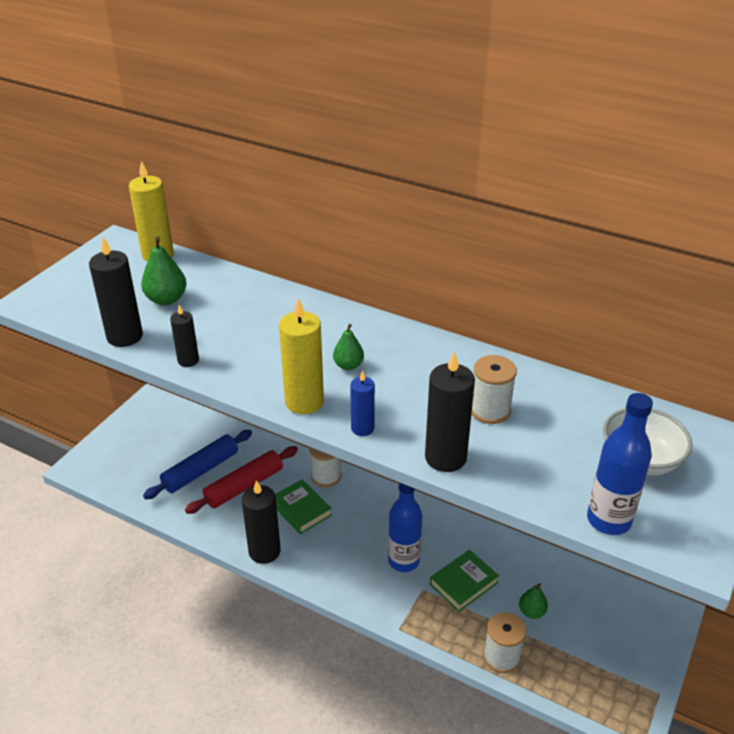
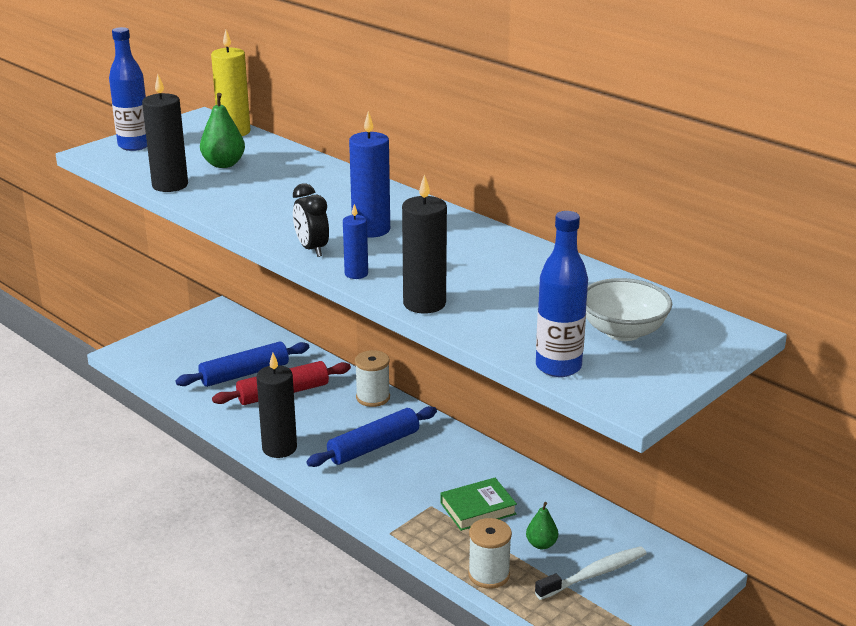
camera: 15 degrees right, 10 degrees down
(188, 360) = (219, 208): black candle -> none
(301, 509) = (333, 421): green book -> none
(304, 402) = (312, 249): yellow candle -> black clock
(347, 532) = (374, 446): none -> blue rolling pin
(348, 365) = (371, 229): green pear -> blue candle
(403, 561) = (422, 479): blue bottle -> blue bottle (134, 145)
(490, 410) = (492, 277): white spool -> none
(587, 635) = (594, 574): none -> white toothbrush

